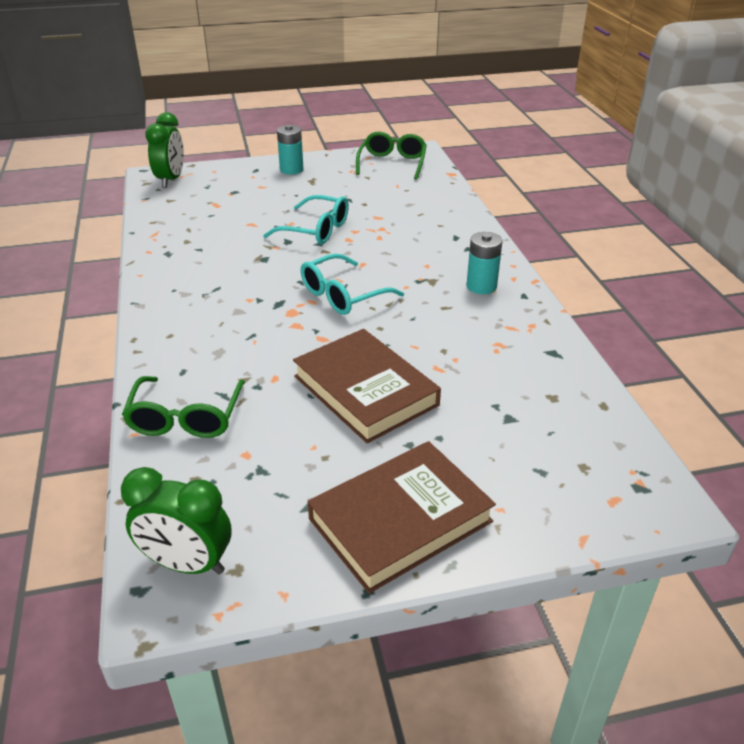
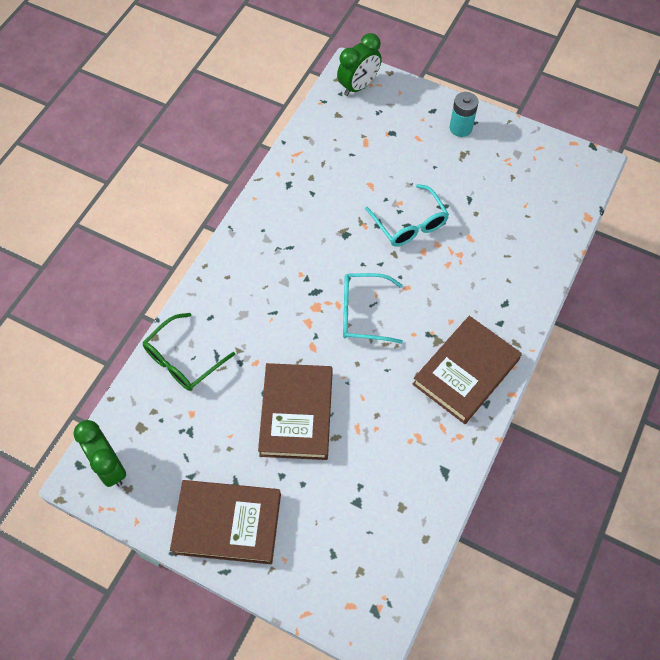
camera: 40 degrees right, 25 degrees up
(392, 163) = (552, 170): green glasses -> none
(481, 286) = (466, 372): turquoise battery -> brown book

